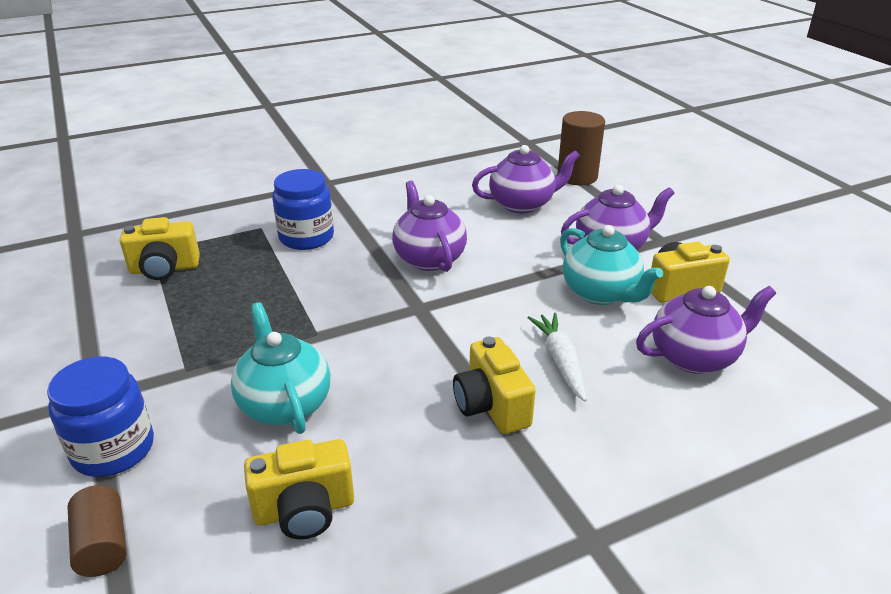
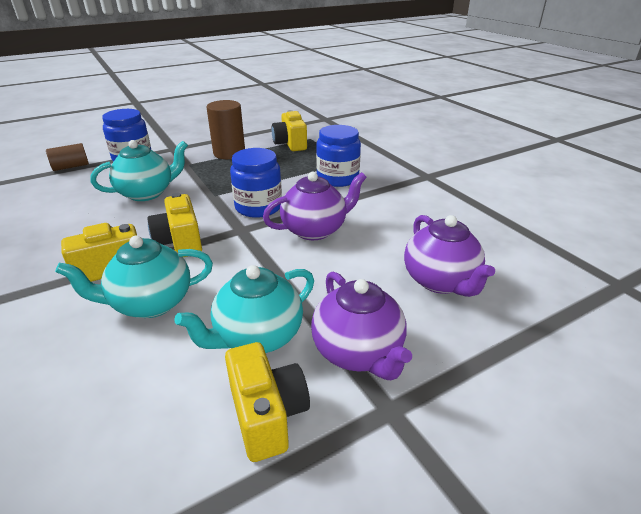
camera: 85 degrees right, 0 degrees up
(305, 510) = (57, 208): yellow camera -> yellow camera (180, 242)
(365, 296) = (258, 207): none -> blue jar
(560, 361) = (150, 303): white carrot -> turquoise teapot
(577, 177) = (545, 329): brown cylinder -> brown cylinder (229, 153)
(695, 357) = (124, 409): purple teapot -> none

